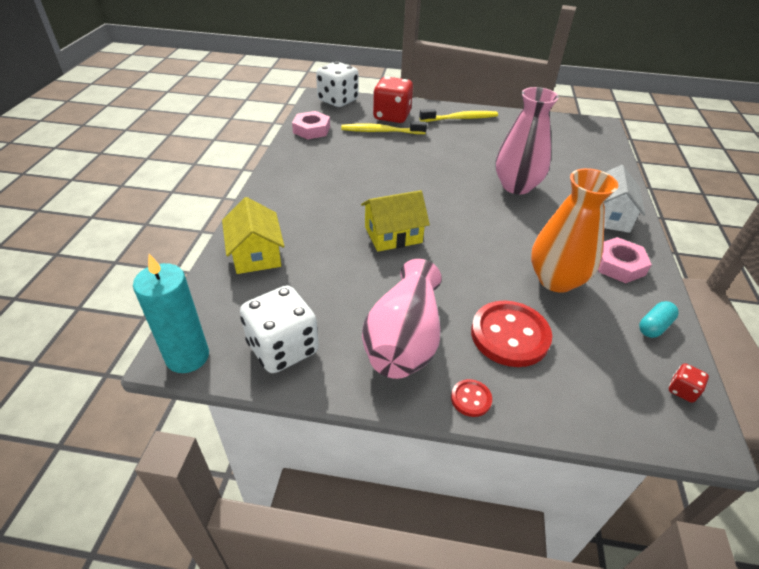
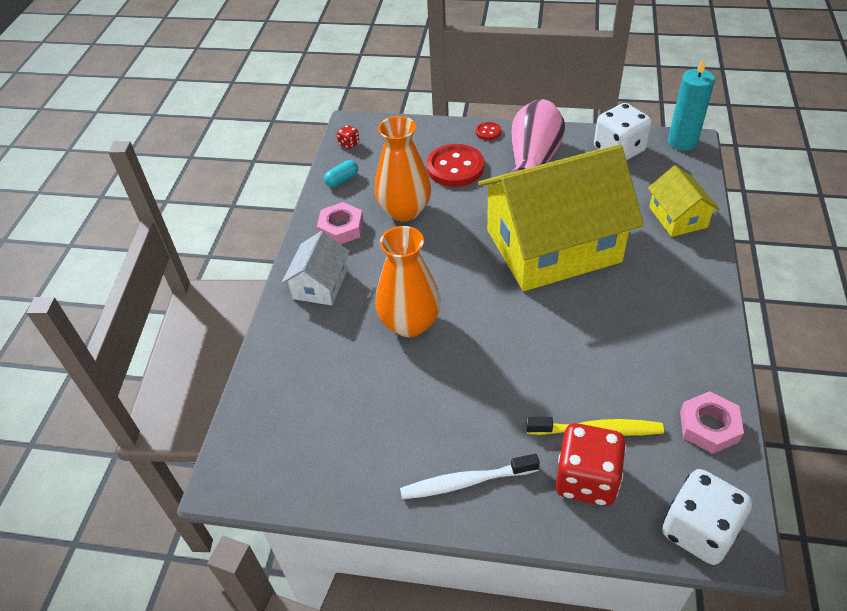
camera: 175 degrees left, 5 degrees up
(393, 235) = (553, 246): yellow house -> yellow house, size x2.24
(460, 118) = (465, 482): yellow toothbrush -> white toothbrush
(516, 186) = (410, 323): pink vase -> orange vase

